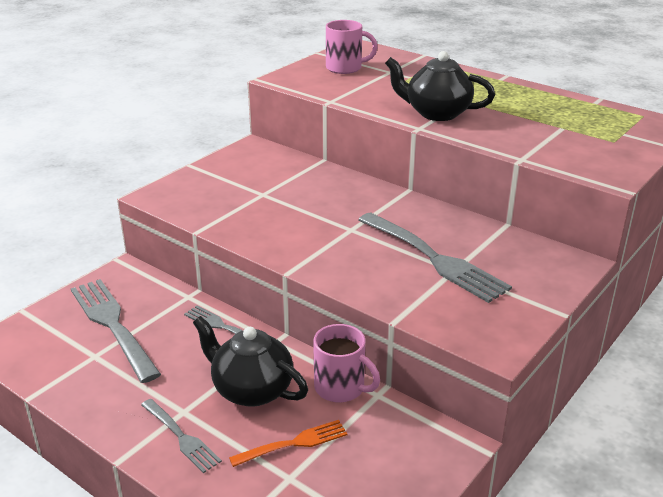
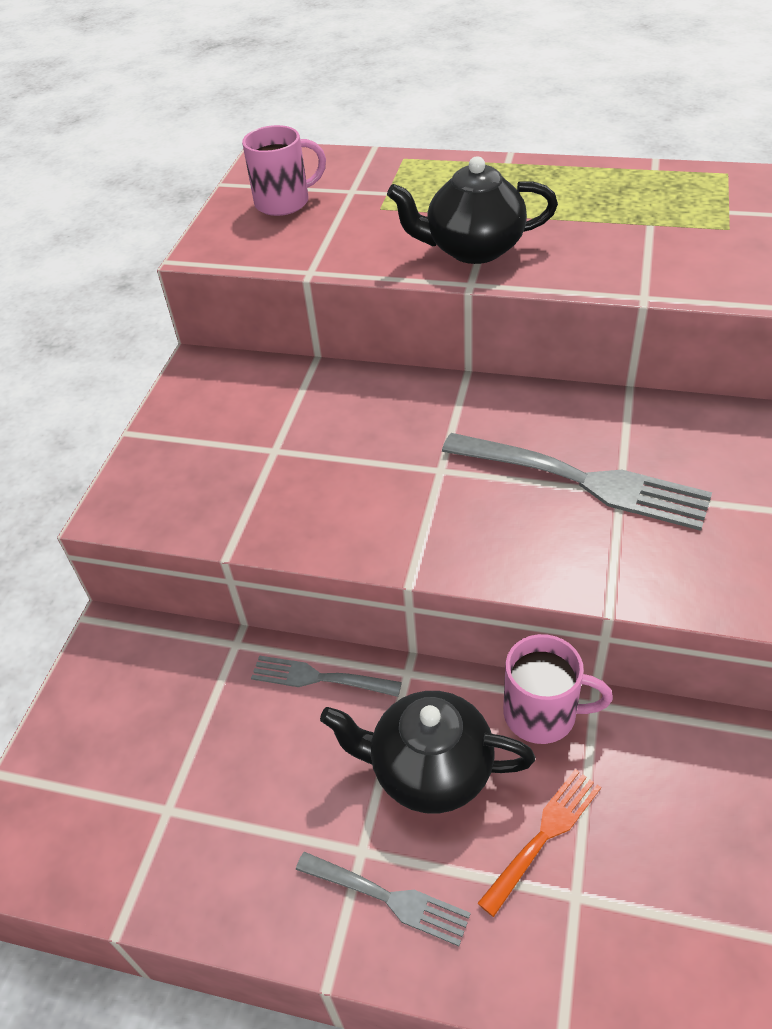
camera: 20 degrees left, 15 degrees up
(113, 325) = (160, 742): grey fork -> none

